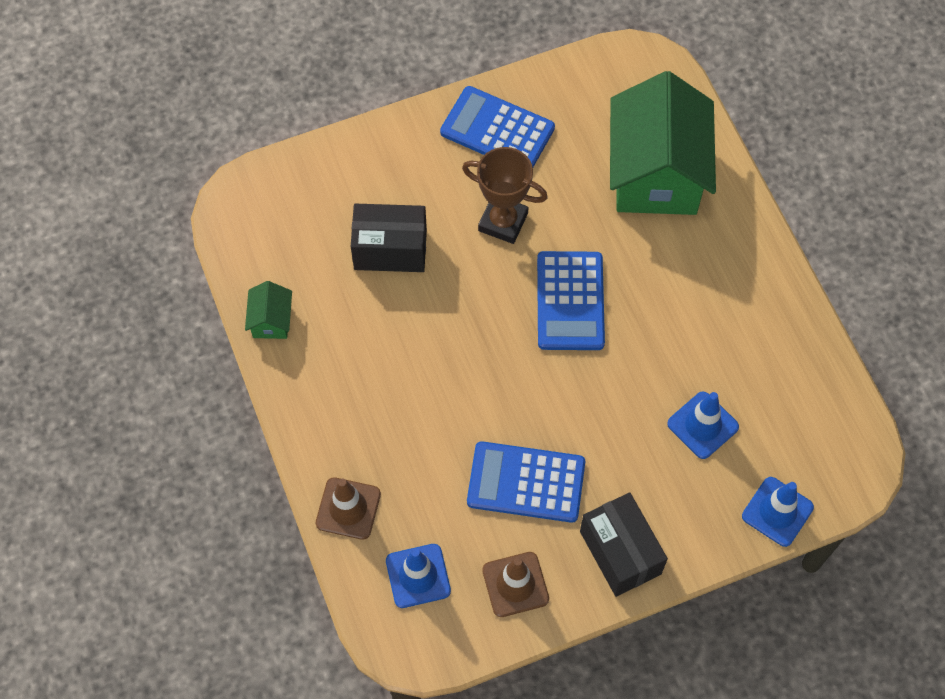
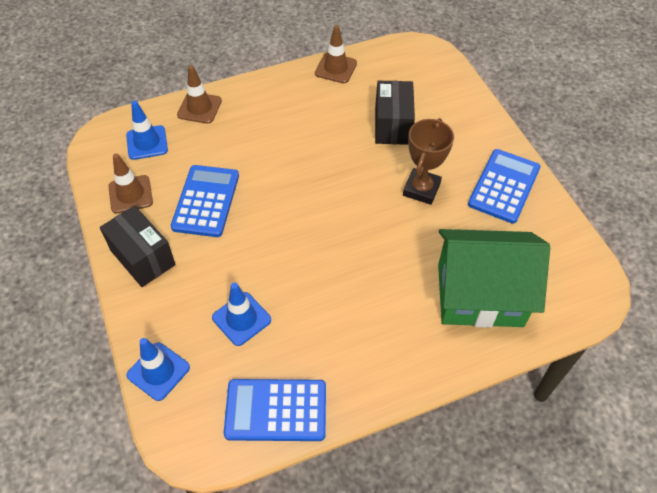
camera: 90 degrees right, 10 degrees down
(271, 320) = (336, 68): green house -> brown traffic cone
(570, 301) = (354, 230): blue calculator -> blue calculator (276, 410)
(620, 552) = (143, 257): black box -> black box turned 75 degrees clockwise

